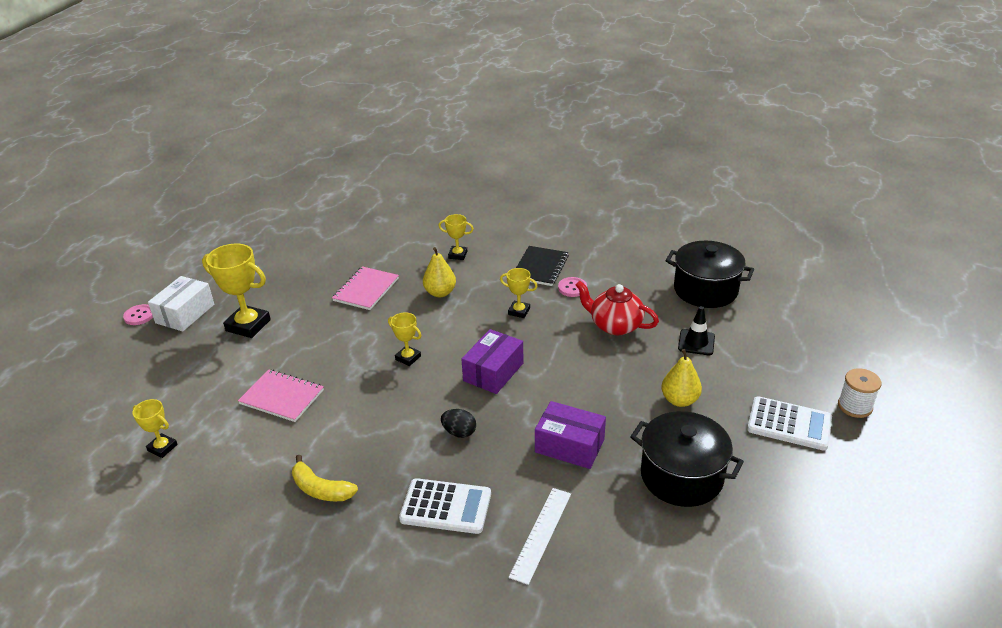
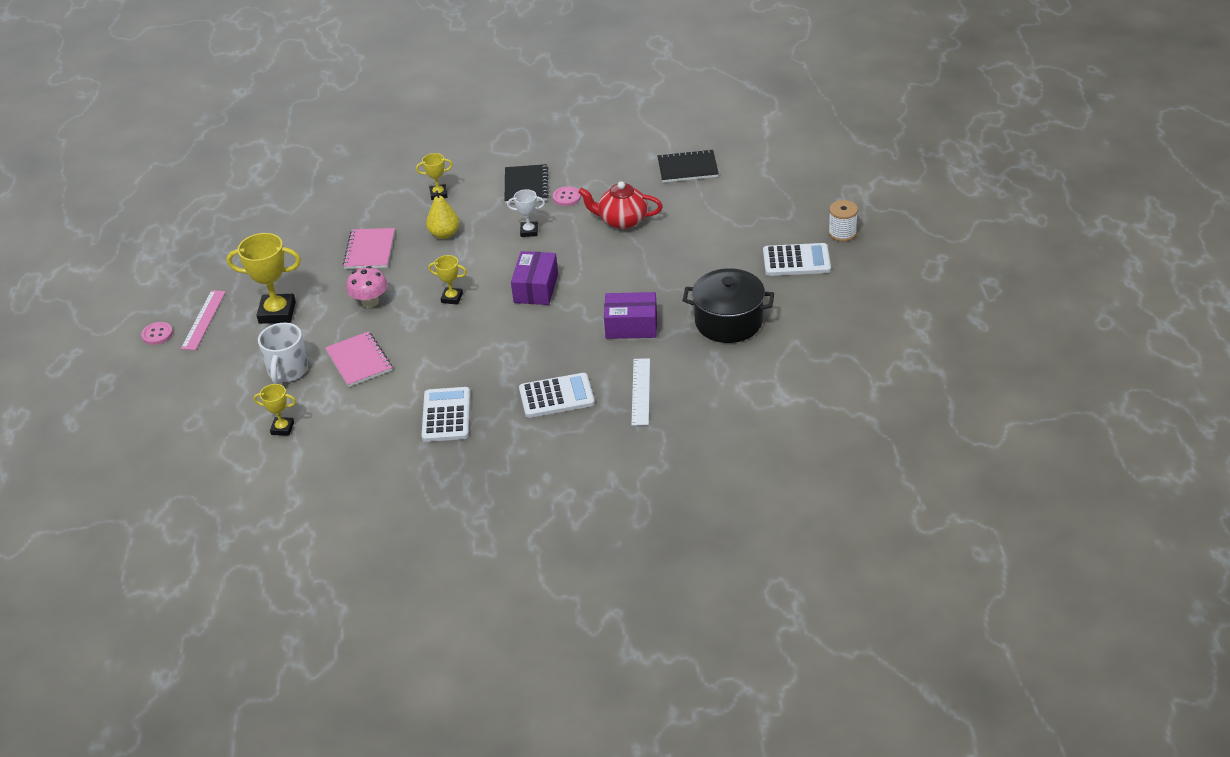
camera: 20 degrees left, 5 degrees up
(185, 313) = (203, 320): white box -> pink ruler
(213, 387) = (287, 371): none -> white mug
(282, 397) = (359, 361): pink notebook -> pink notebook turned 60 degrees clockwise
(321, 489) = (446, 415): yellow banana -> white calculator
(333, 339) = (370, 302): none -> pink mushroom
(459, 432) = (535, 342): black egg -> none
(519, 311) = (529, 231): yellow trophy -> white trophy
(679, 400) = (704, 267): yellow pear -> none
(696, 342) = (698, 216): black traffic cone -> none
(705, 290) = (687, 168): black pot -> black notebook

